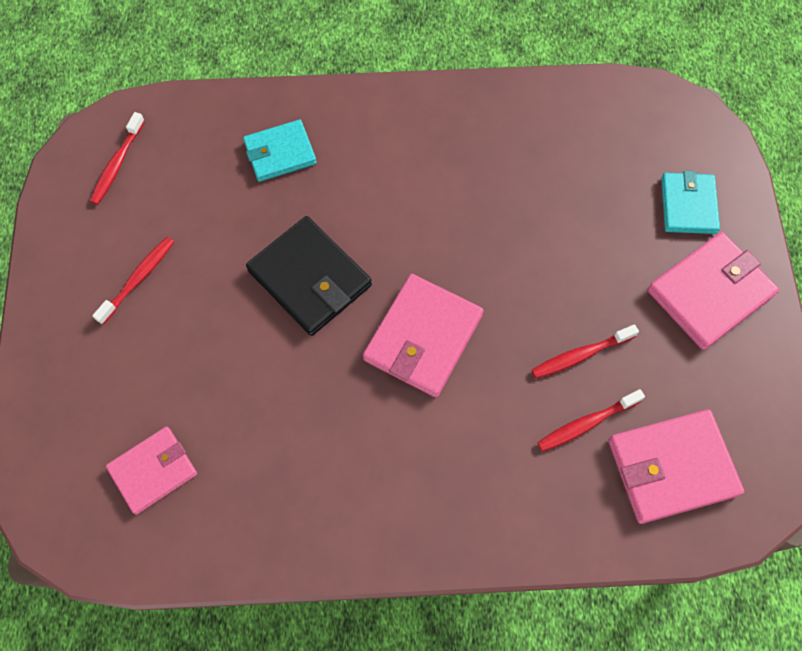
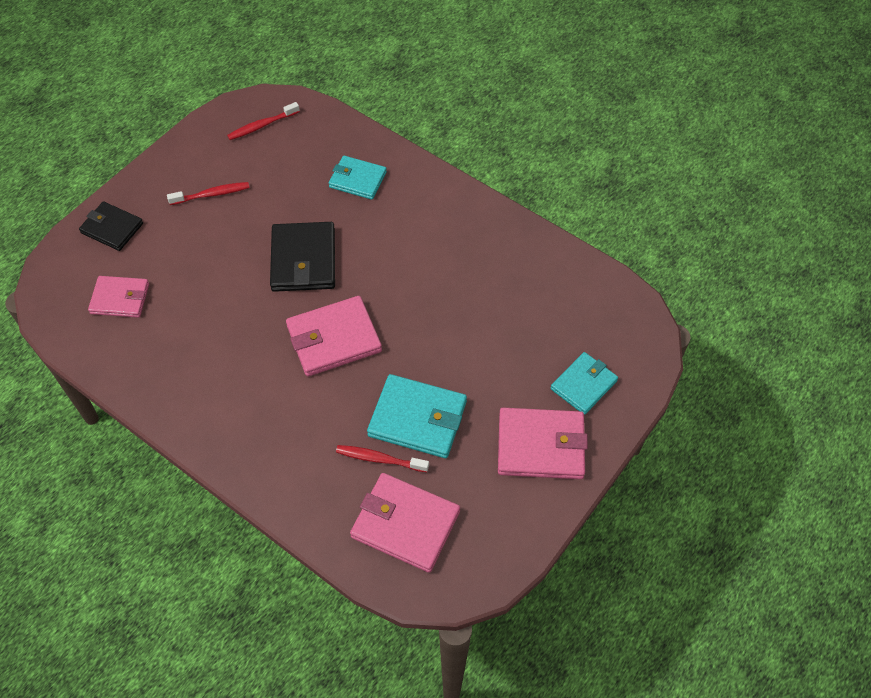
camera: 40 degrees right, 10 degrees down
(61, 399) = (112, 228): none -> black wallet
(580, 355) = (417, 419): red toothbrush -> turquoise wallet

